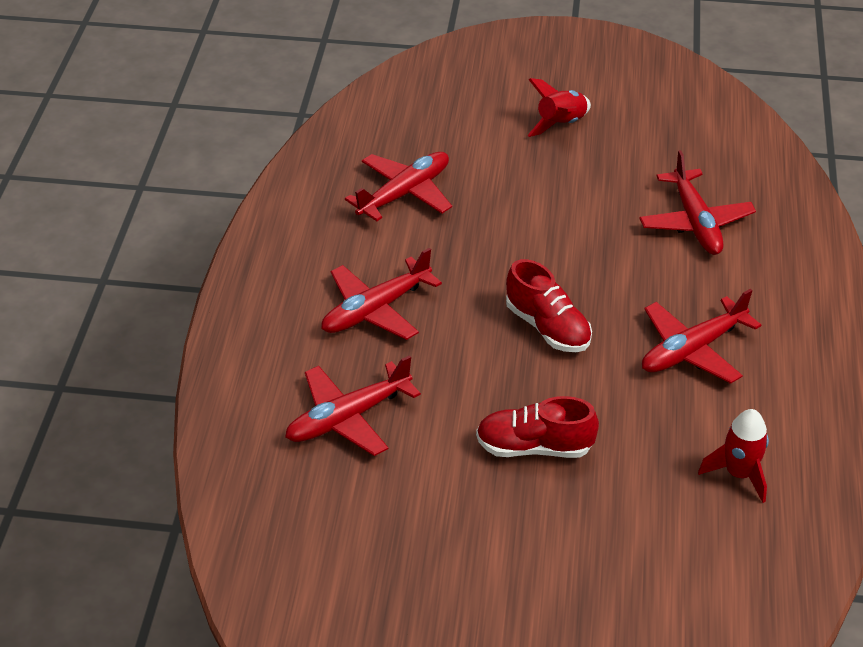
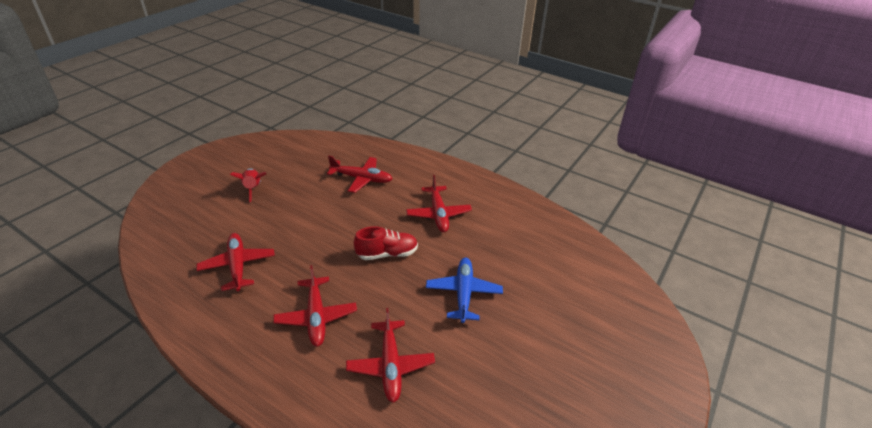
camera: 65 degrees left, 5 degrees down
(534, 447) = (463, 293): red shoe -> blue plane
(739, 474) = (520, 233): red rocket -> none

